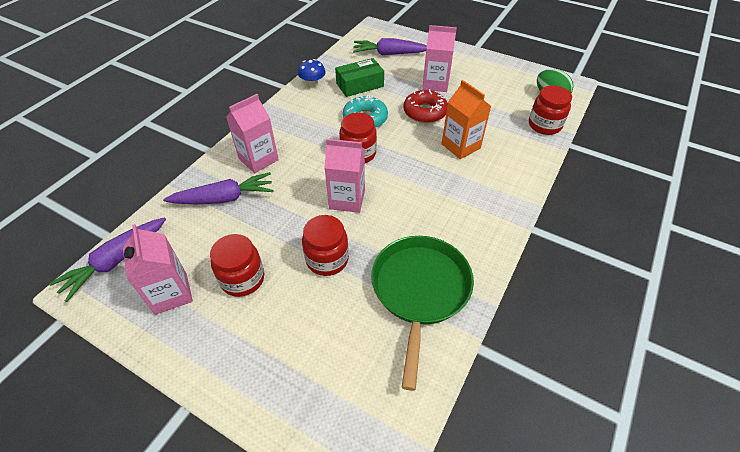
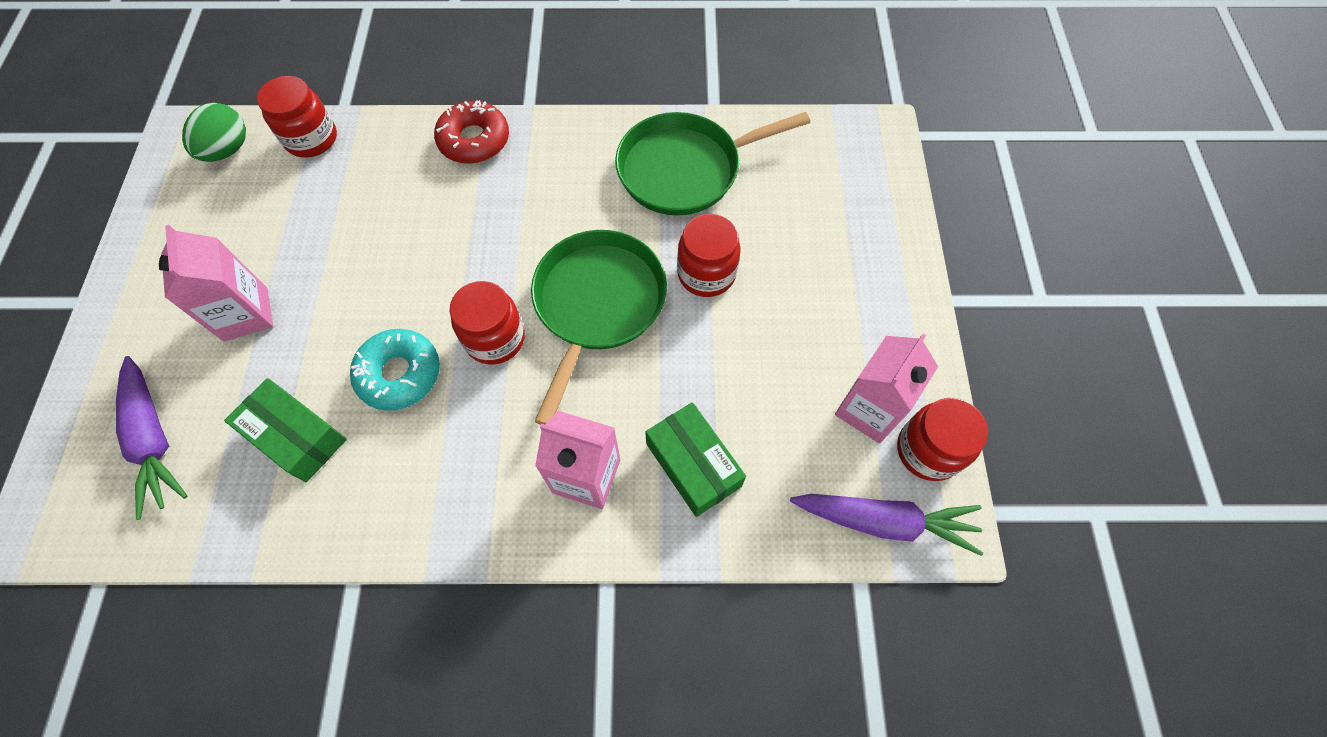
camera: 120 degrees left, 15 degrees up
(224, 198) = (693, 465): purple carrot -> green box
(242, 279) = (794, 345): red jar -> red jar (928, 450)
(312, 83) = (324, 527): blue mushroom -> none
(347, 199) = (597, 304): pink carton -> green pan
(425, 112) = (342, 295): red donut -> red donut (474, 140)
(460, 146) = (410, 218): orange carton -> none

